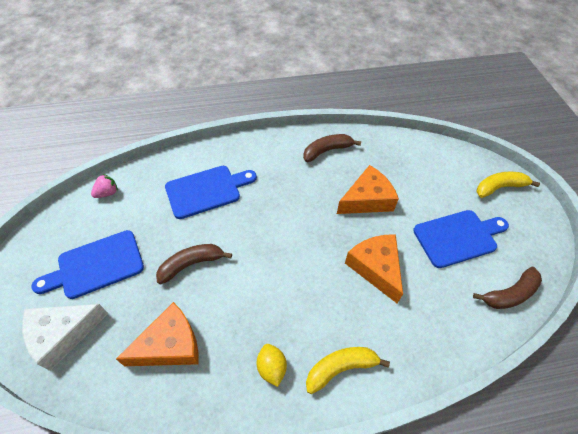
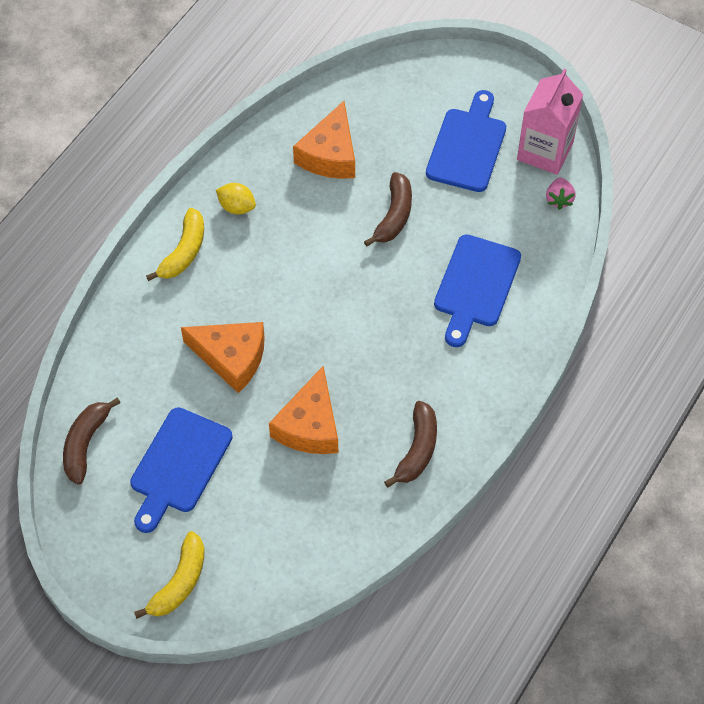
camera: 135 degrees right, 5 degrees up
(63, 334) = (416, 93): white cheese -> none
(70, 222) = (545, 151): none -> pink carton

